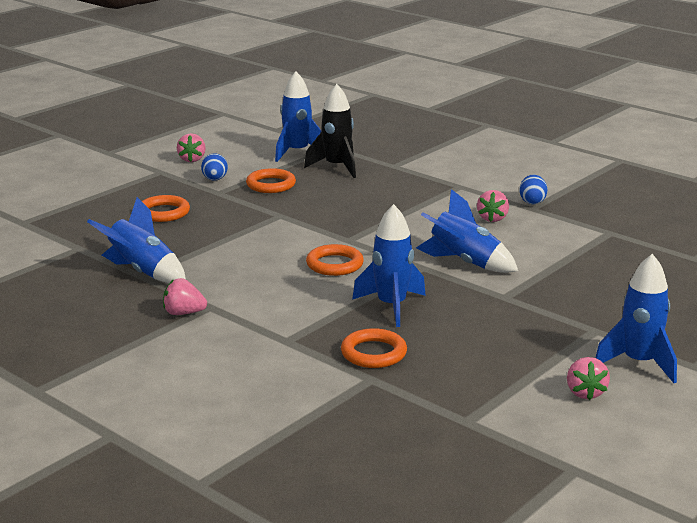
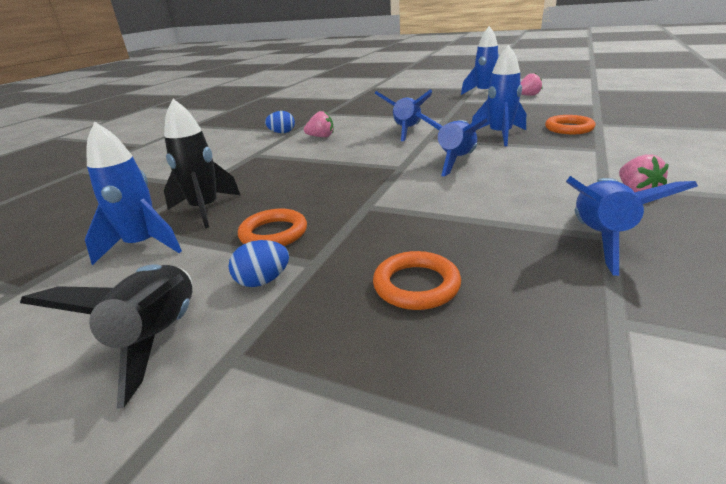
camera: 105 degrees left, 5 degrees up
(192, 159) = (160, 337): pink strawberry -> black rocket
(334, 264) = (456, 161): orange ring -> blue rocket

